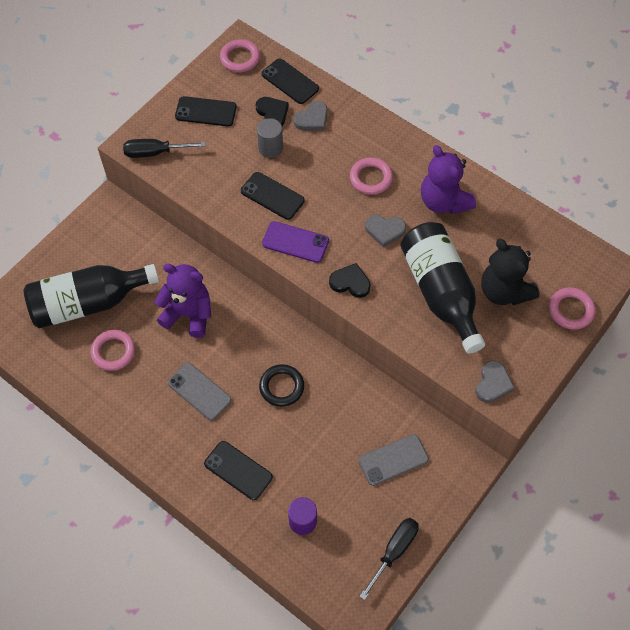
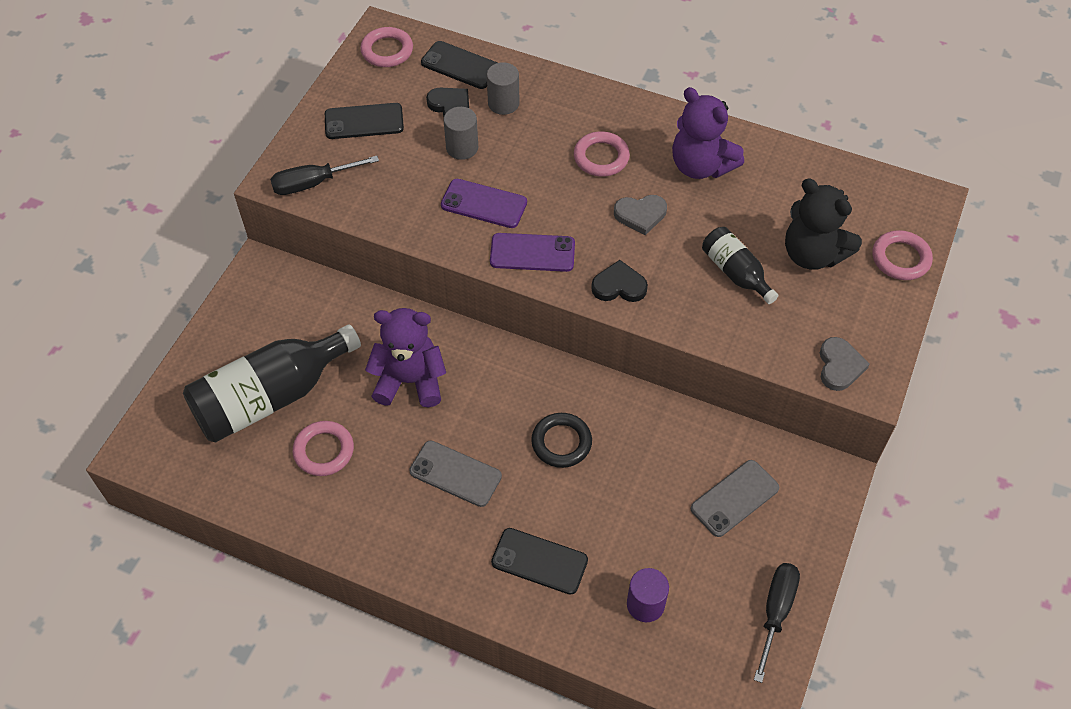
camera: 15 degrees left, 5 degrees down
(272, 196) = (484, 204): black phone -> purple phone
(312, 119) = (503, 103): grey heart -> grey cylinder
(440, 292) = (735, 272): black bottle -> black bottle, size x0.52

